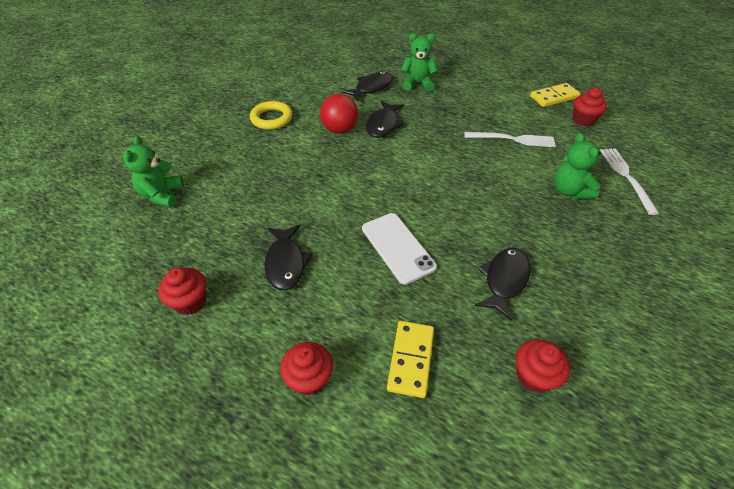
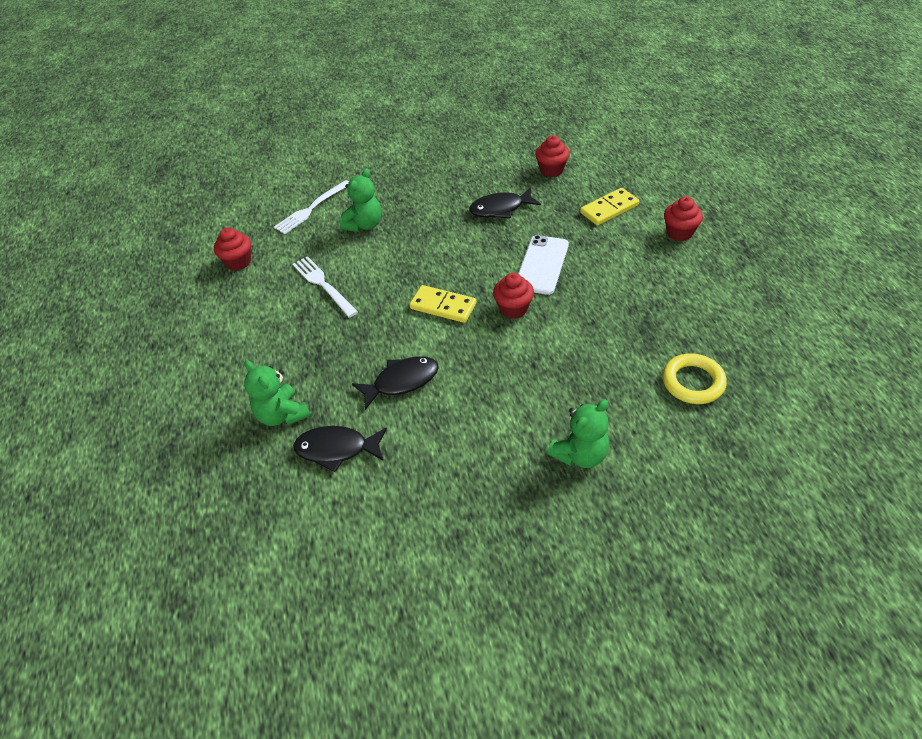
camera: 130 degrees left, 0 degrees up
(162, 195) = (714, 448): green teddy bear -> green teddy bear (580, 454)
(190, 302) = (735, 319): red cupcake -> red cupcake (513, 309)
(271, 118) = (506, 485): yellow ring -> yellow ring (693, 382)
(286, 263) = (638, 304): black fish -> none
(340, 130) = (452, 407): red ball -> none
(554, 97) = (207, 298): yellow domino -> yellow domino (443, 306)

